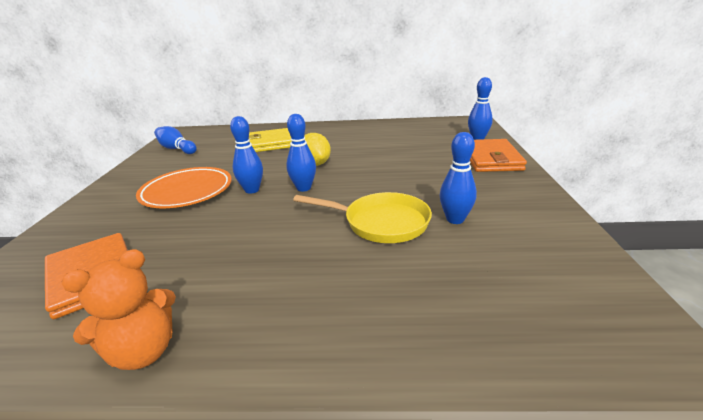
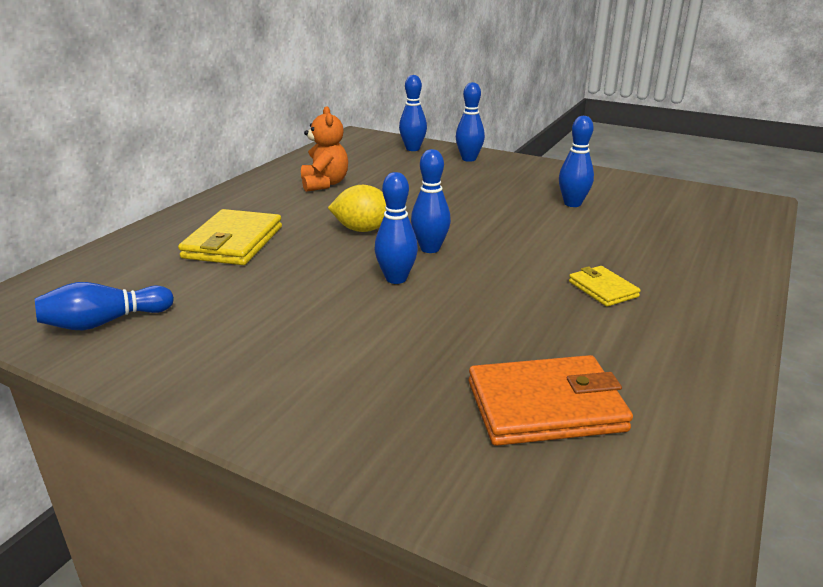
camera: 65 degrees left, 0 degrees up
(143, 351) = (703, 370): orange teddy bear -> orange teddy bear (324, 184)
(187, 192) = (341, 325): orange plate -> none
(280, 268) = (602, 289): none -> yellow wallet
(381, 223) = (552, 231): yellow pan -> none
(491, 159) = (469, 159): orange wallet -> blue bowling pin

